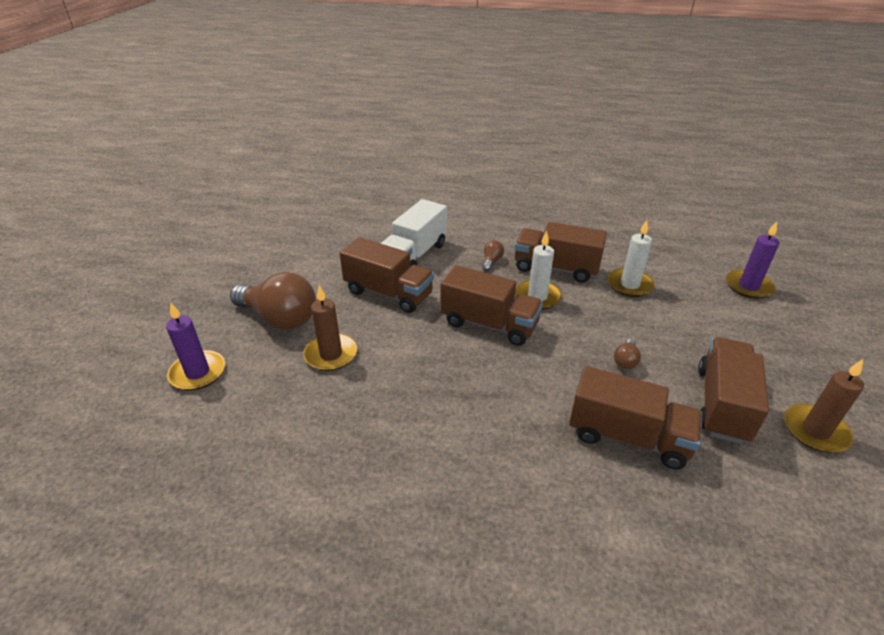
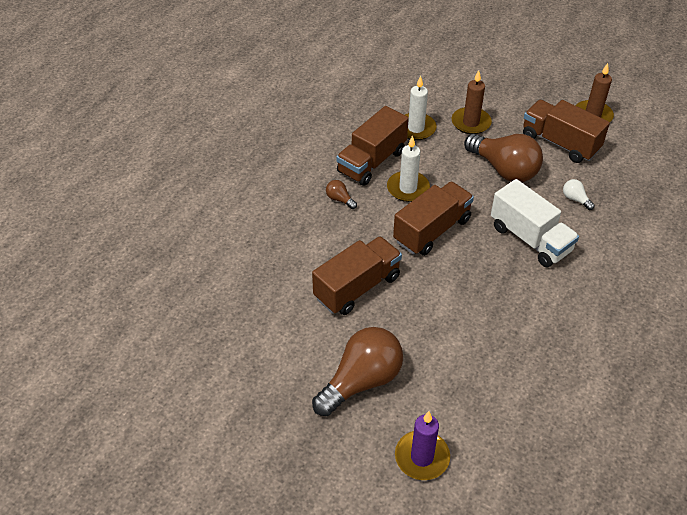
camera: 70 degrees left, 10 degrees up
(331, 354) = (432, 348): brown candle -> brown candle (471, 123)
(414, 255) = (300, 252): white truck -> white truck (530, 239)
(625, 361) = (504, 169): brown light bulb -> brown light bulb, size x2.40
(628, 437) = (575, 199): brown truck -> white light bulb
(748, 286) = (446, 69): purple candle -> none

